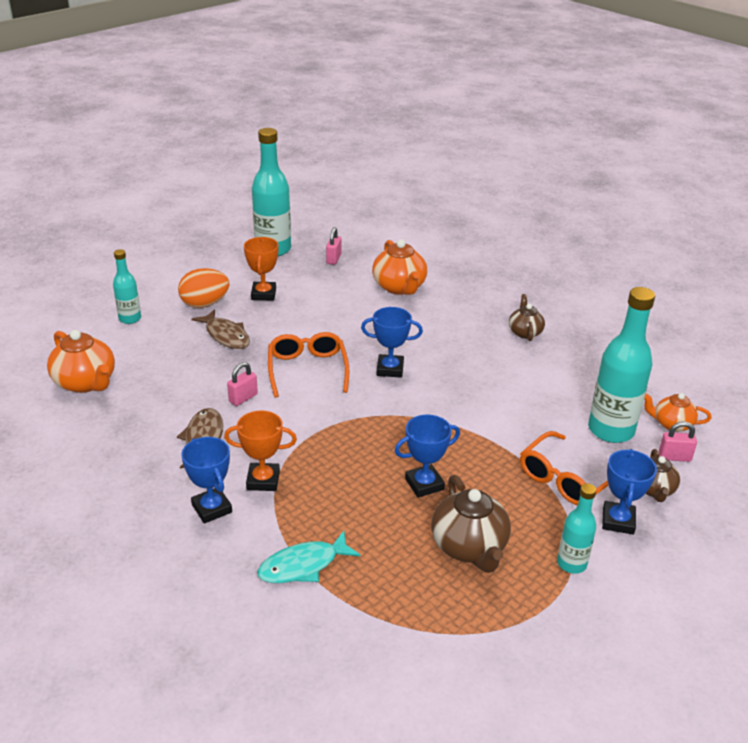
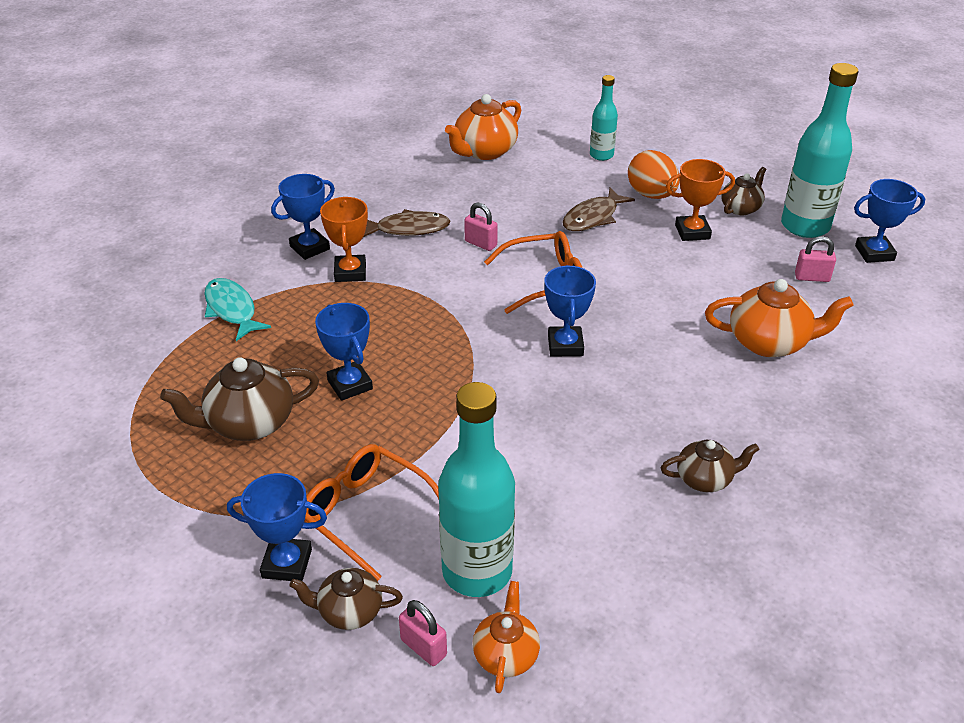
camera: 85 degrees right, 5 degrees up
(240, 269) = (741, 208): none -> brown teapot
(313, 232) = (874, 253): none -> blue trophy
(399, 287) = (769, 342): orange teapot -> orange teapot turned 150 degrees counterclockwise
(571, 563) = (216, 511): turquoise bottle -> none
(674, 457) = (423, 647): pink padlock -> pink padlock turned 45 degrees counterclockwise

